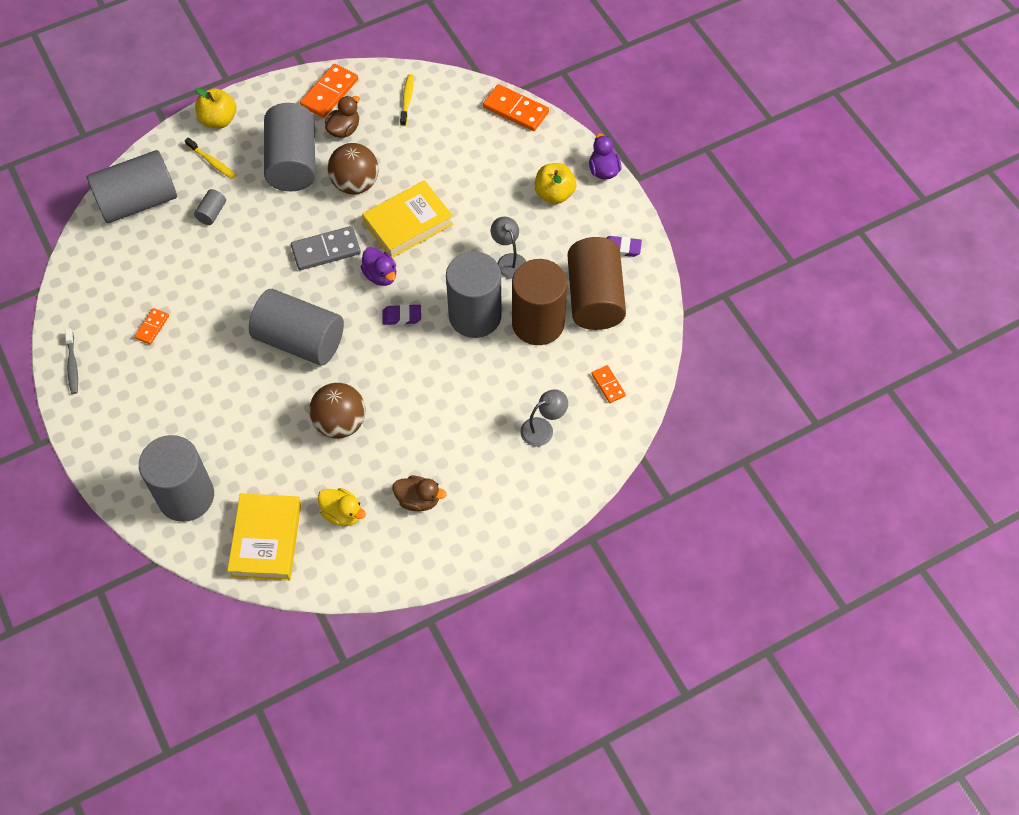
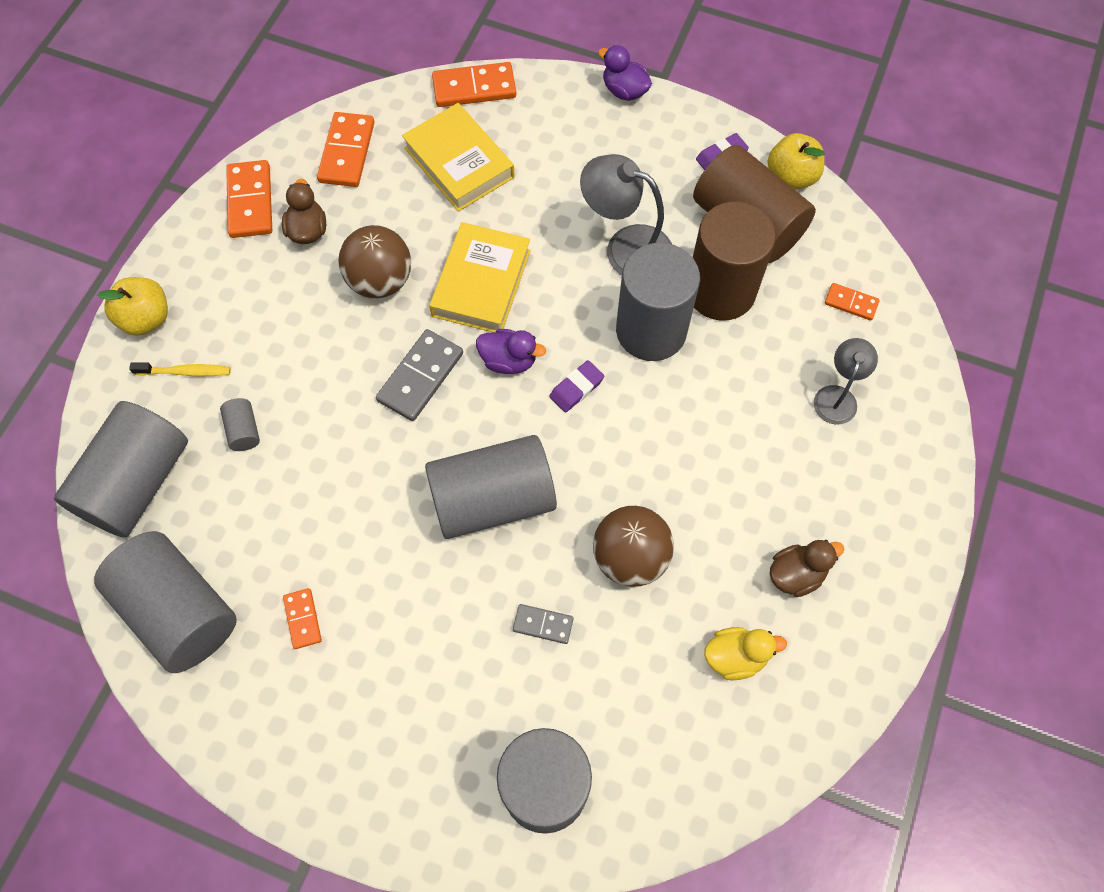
camera: 40 degrees left, 5 degrees up
(72, 365) = (247, 744): grey toothbrush -> none
(263, 420) = (543, 624): none -> grey domino
(266, 540) = (685, 759): yellow book -> yellow book (459, 162)
(293, 162) = (284, 306): grey cylinder -> grey cylinder (179, 611)
(407, 100) = (346, 152): yellow toothbrush -> orange domino
(509, 261) = (626, 247): grey lamp -> grey lamp, size x1.64
(554, 194) = (601, 147): yellow apple -> yellow apple (791, 177)

